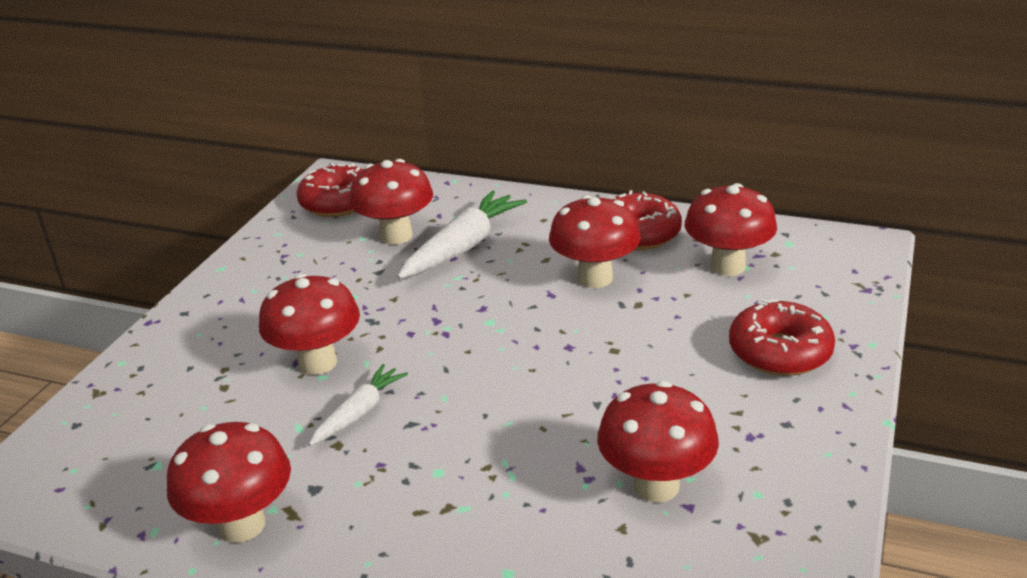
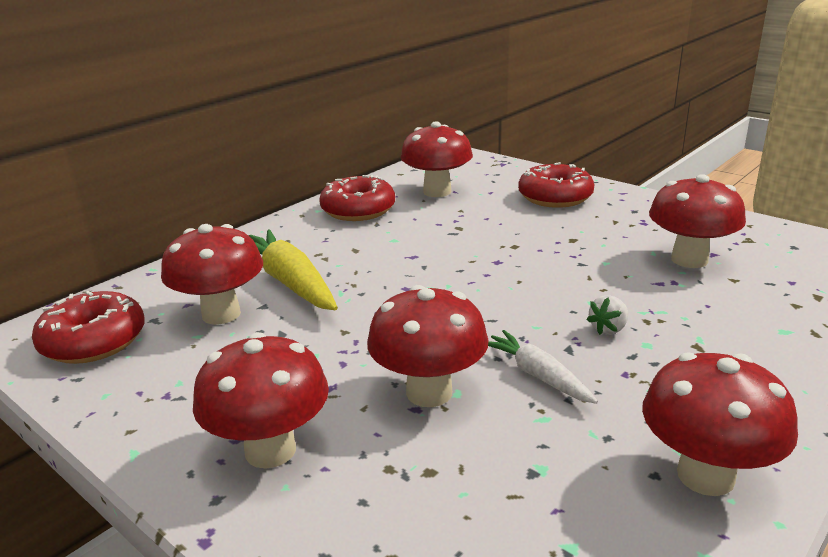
camera: 70 degrees left, 5 degrees down
(457, 442) = (608, 329): none -> white strawberry
(463, 247) = (289, 282): white carrot -> yellow carrot
(595, 278) = (406, 235): red mushroom -> red mushroom (270, 450)

